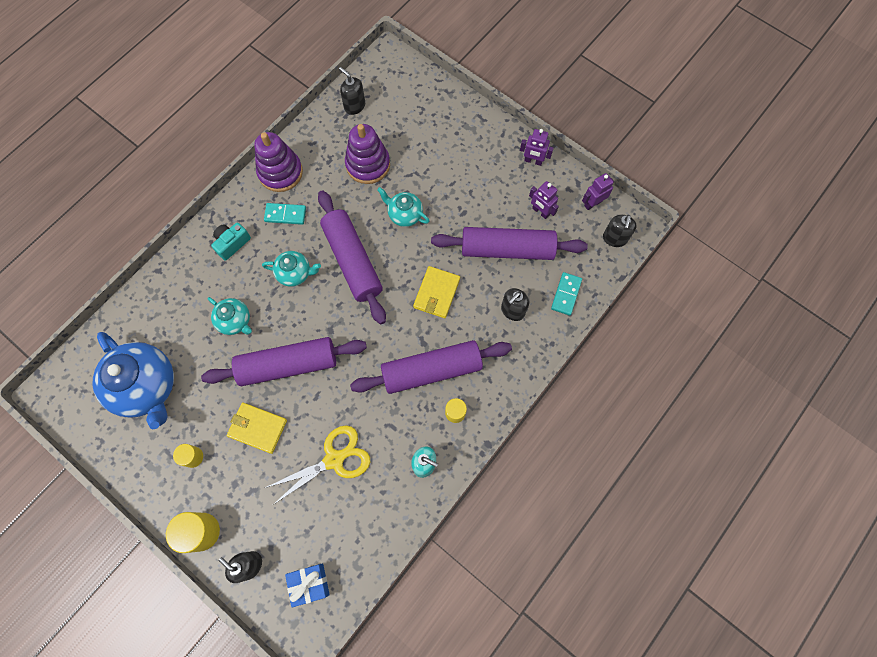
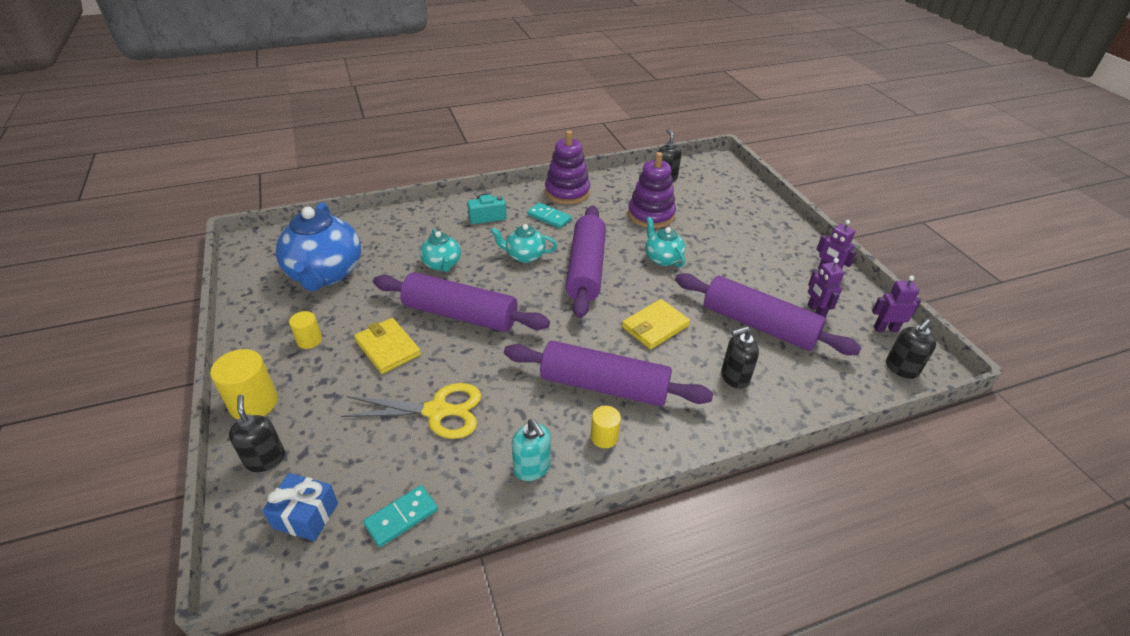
camera: 30 degrees right, 30 degrees down
(295, 273) = (524, 256): turquoise teapot -> turquoise teapot turned 150 degrees clockwise
(566, 294) = (811, 391): turquoise domino -> turquoise domino (401, 517)

